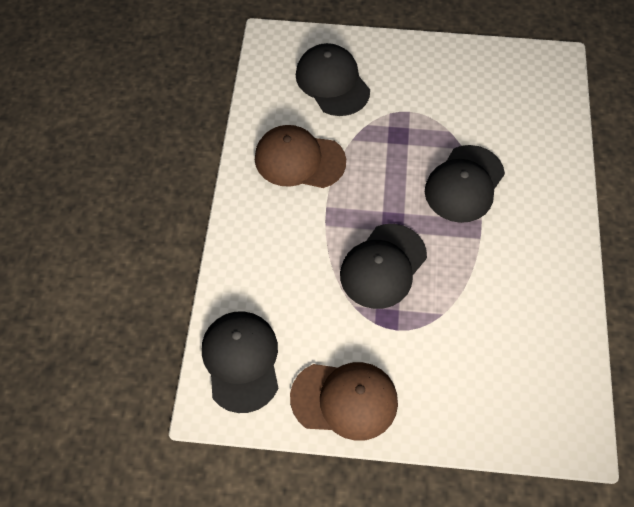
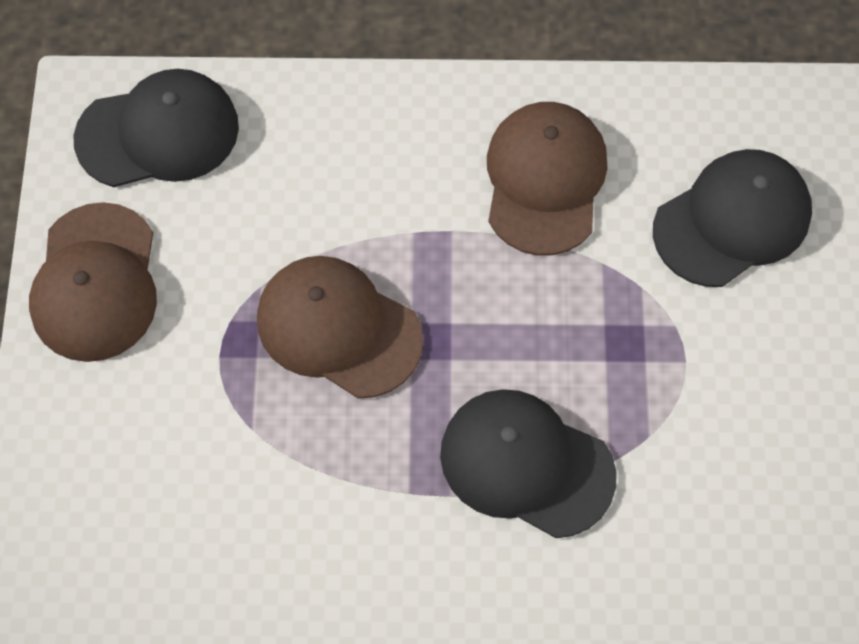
camera: 85 degrees right, 5 degrees up
(383, 266) = (338, 328): black cap -> brown cap

